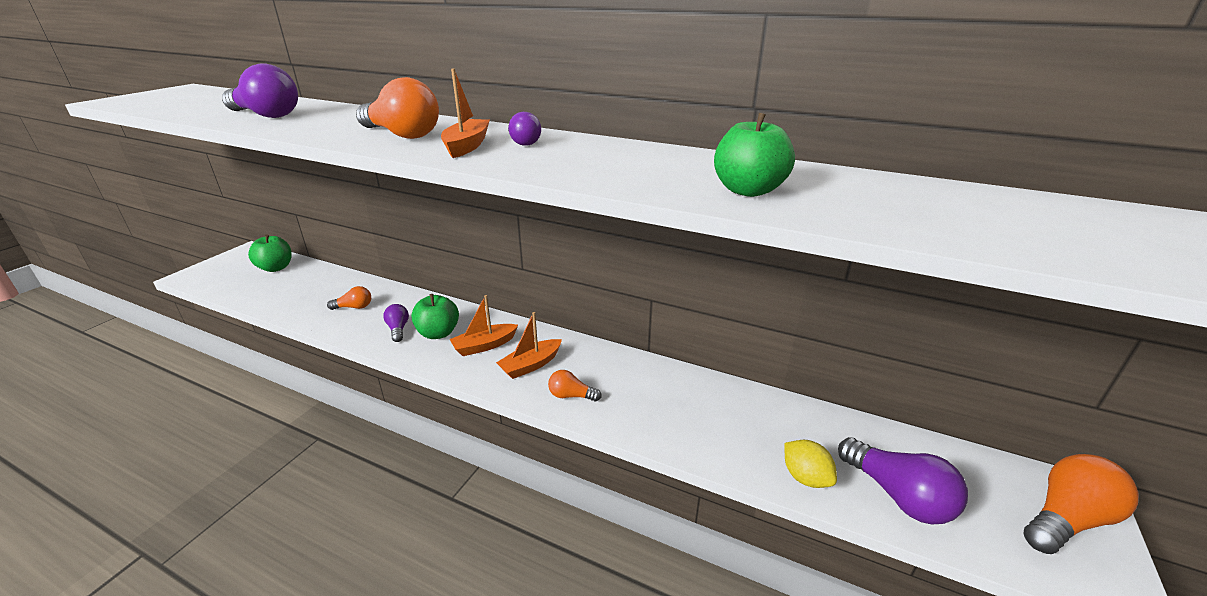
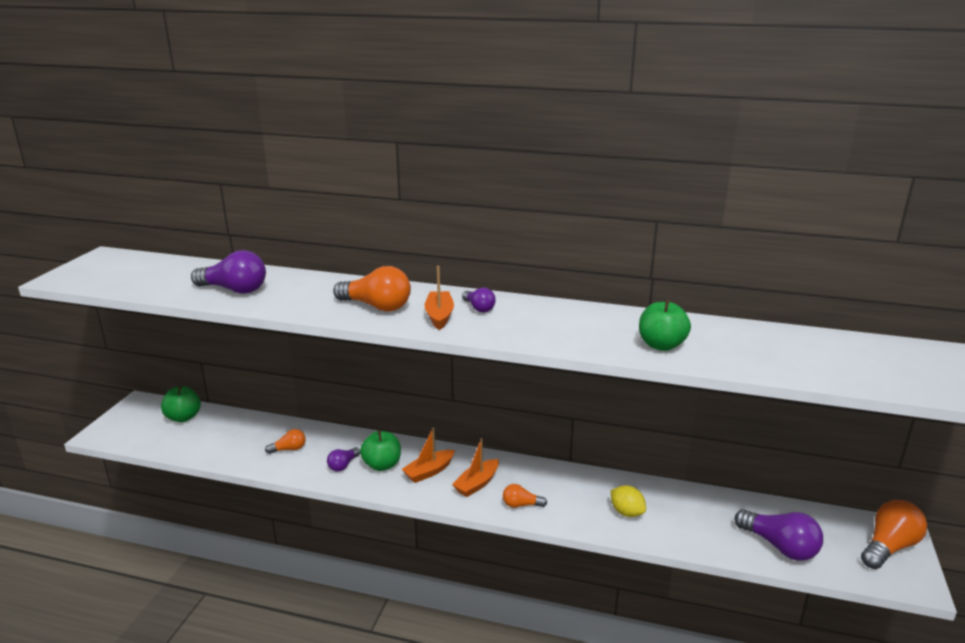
camera: 10 degrees left, 5 degrees down
(398, 329) = (343, 465): purple light bulb -> purple light bulb turned 120 degrees counterclockwise
(805, 477) = (714, 543): yellow lemon -> yellow lemon (626, 512)

